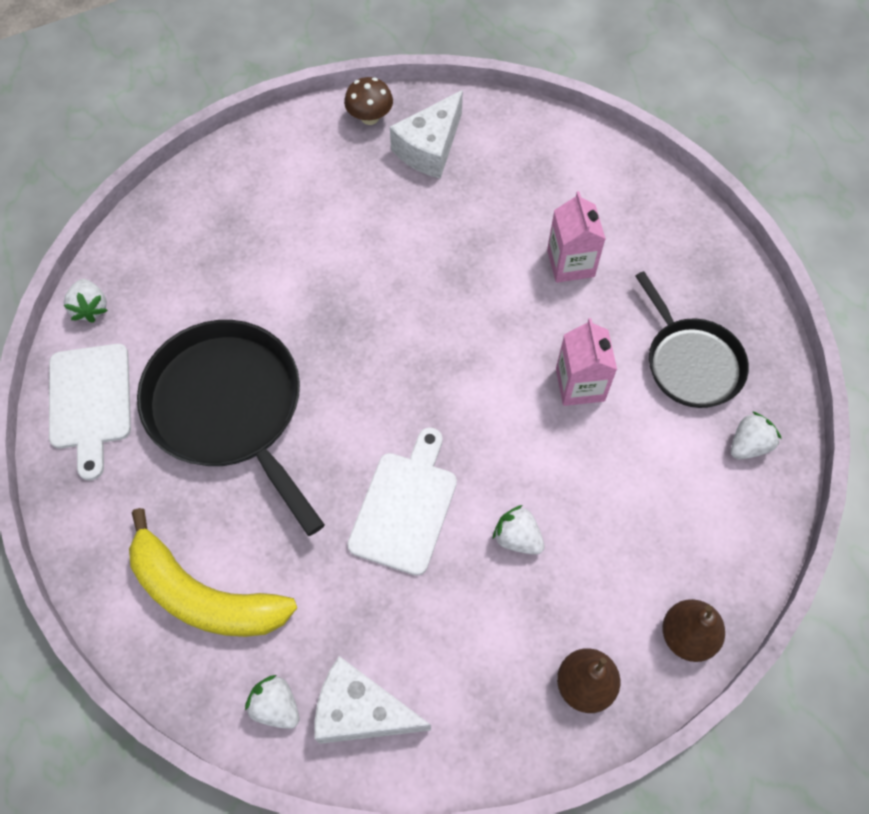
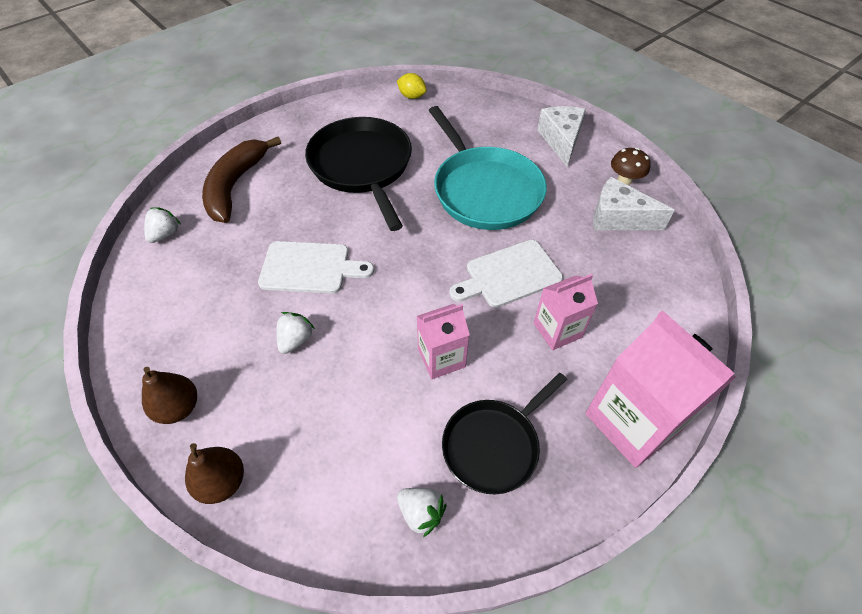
camera: 75 degrees right, 10 degrees down
(90, 308) = (412, 96): white strawberry -> yellow lemon
(90, 402) = (350, 112): white cutting board -> white cutting board (509, 275)
(204, 595) = (235, 186): yellow banana -> brown banana
(228, 408) = (362, 166): black pan -> black pan turned 60 degrees counterclockwise
(334, 269) = (485, 190): none -> turquoise pan
(361, 711) = (161, 276): white cheese -> white cheese (561, 140)
(688, 237) = (633, 421): none -> pink carton

